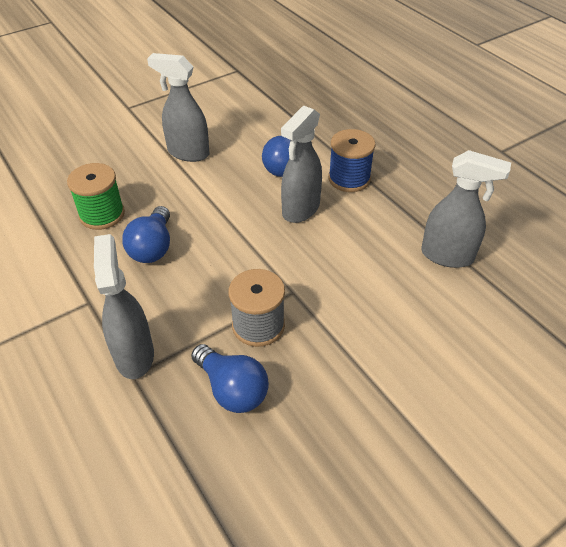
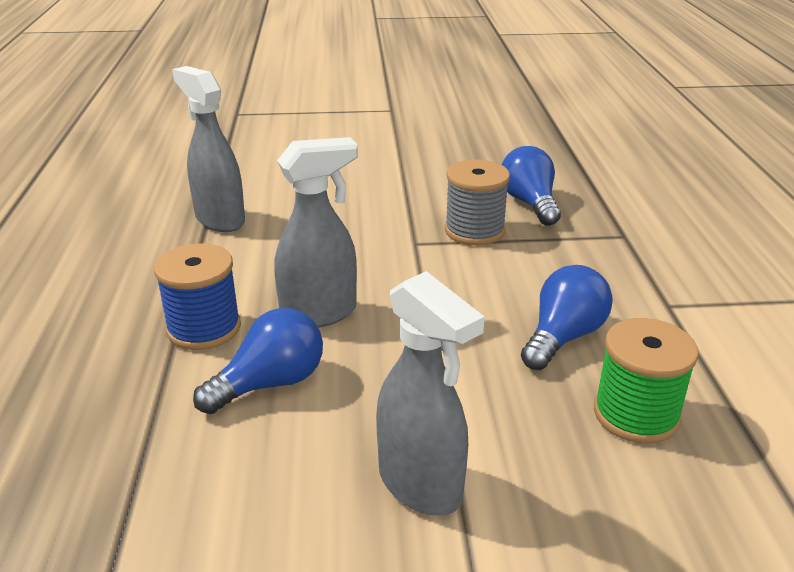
camera: 150 degrees left, 15 degrees down
(134, 355) = (619, 247): grey spray bottle -> none

